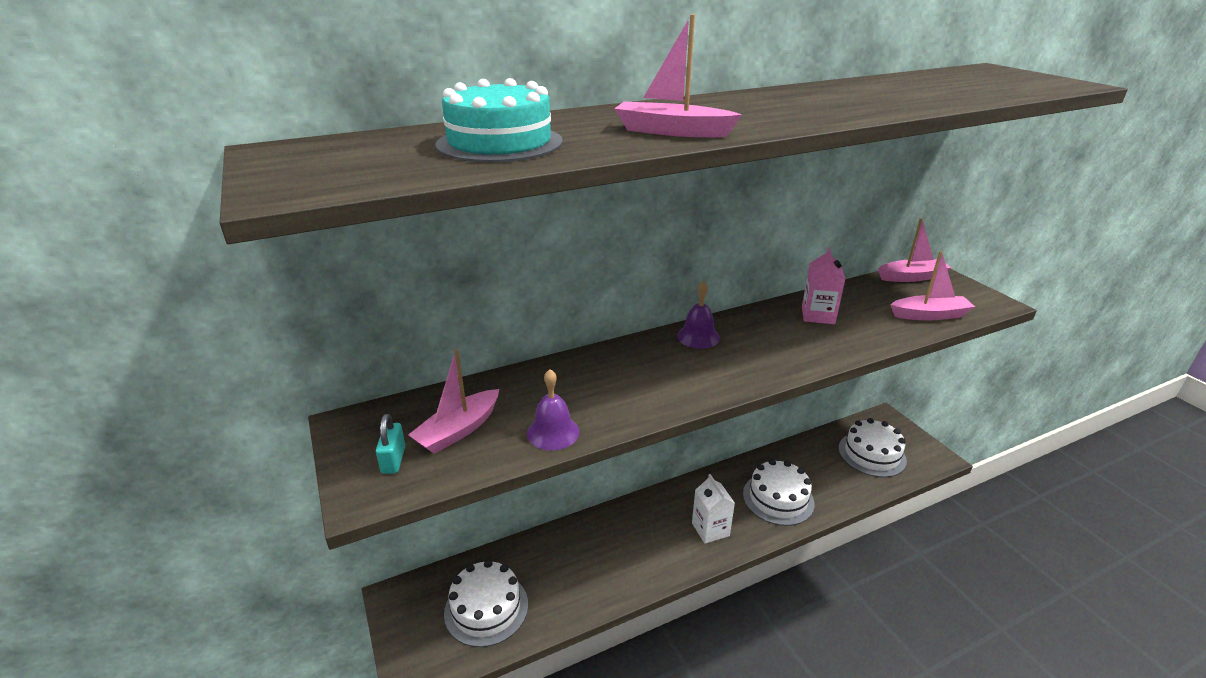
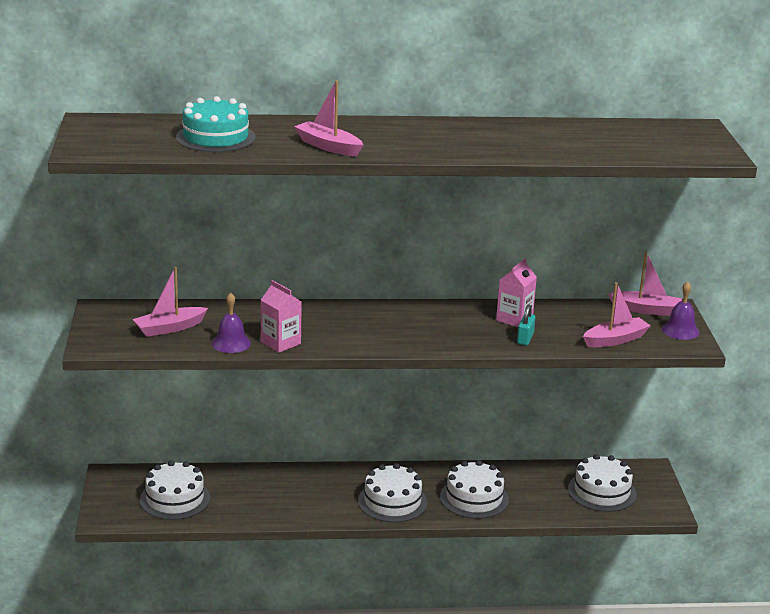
camera: 20 degrees right, 5 degrees down
(393, 460) = (119, 334): turquoise padlock -> turquoise padlock (525, 339)
(613, 414) = (280, 343): none -> pink carton
(698, 336) = (394, 312): purple bell -> purple bell (680, 330)
(710, 529) = (392, 501): white carton -> white cake
(929, 315) = (615, 340): pink boat -> pink boat turned 45 degrees counterclockwise

